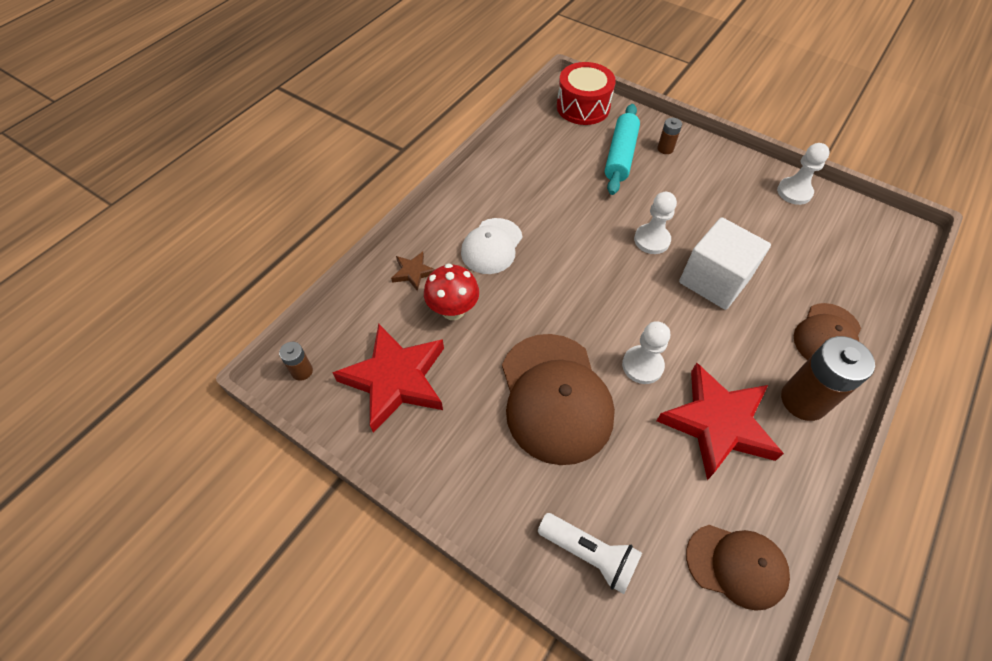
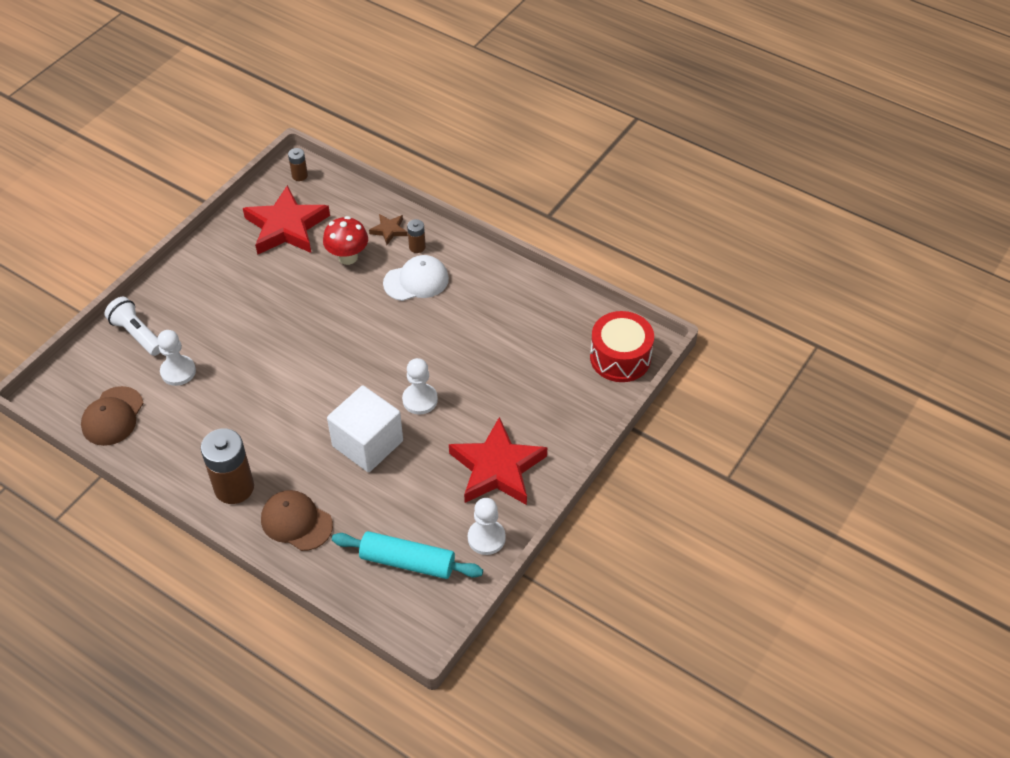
camera: 90 degrees right, 5 degrees down
(492, 246) = (416, 281): white cap -> white cap turned 135 degrees clockwise
(555, 398) = (258, 320): brown cap -> none
(589, 554) = (137, 334): white flashlight -> white flashlight turned 105 degrees clockwise
(620, 156) = (540, 385): turquoise rolling pin -> turquoise rolling pin (407, 562)
(642, 365) = (281, 378): white pawn -> white pawn (178, 371)
(665, 149) = (553, 426): brown battery -> brown battery (417, 247)
(717, 424) = (221, 422): red star -> red star (497, 468)

